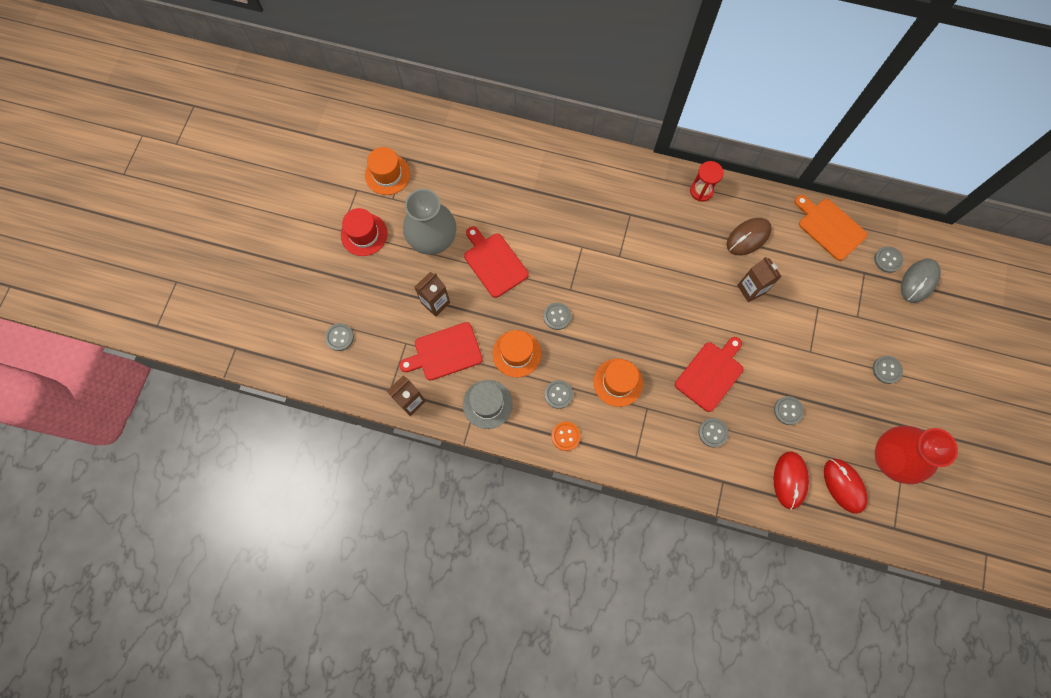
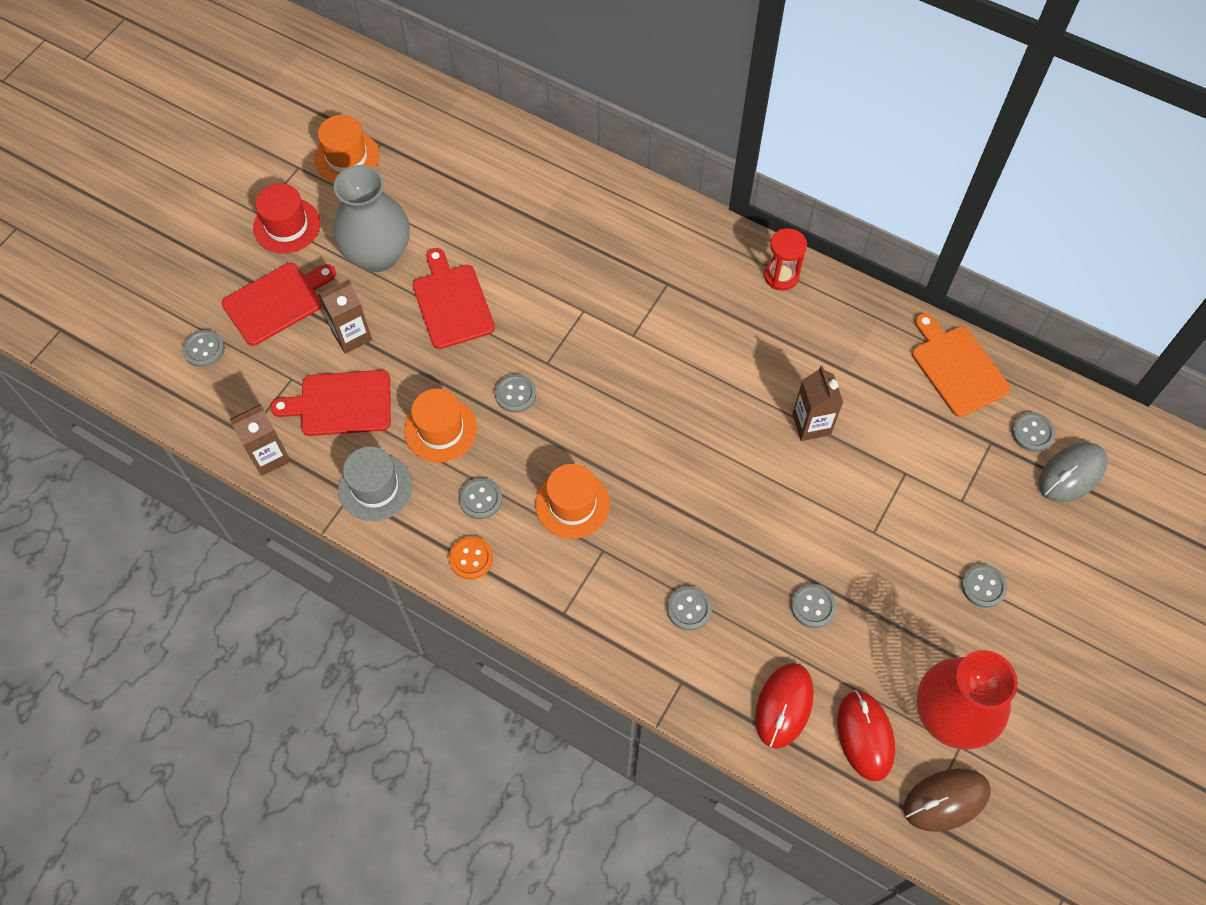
camera: 15 degrees right, 10 degrees down
(711, 374) = (713, 526): red cutting board -> red cutting board (277, 302)
(748, 237) = (830, 353): brown mouse -> brown mouse (946, 800)

